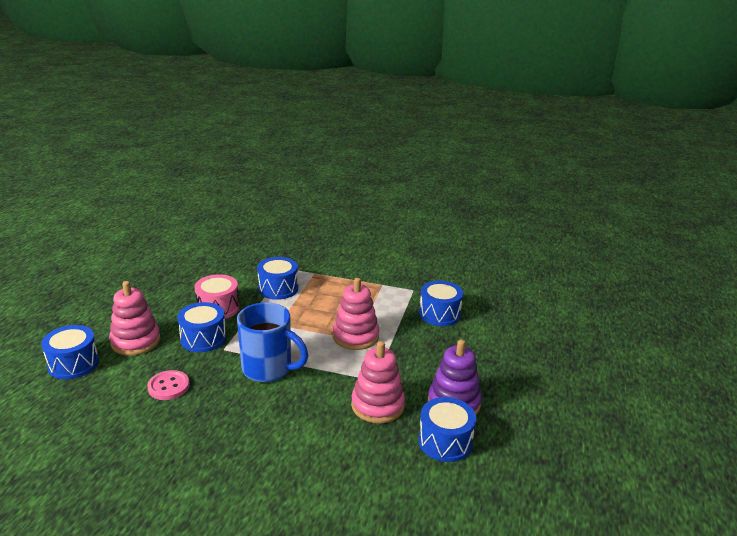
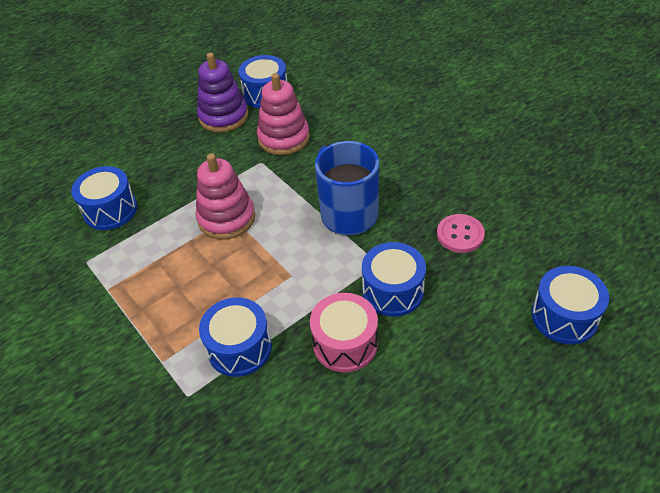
camera: 140 degrees left, 20 degrees up
(135, 341) = (478, 324): pink stacking toy -> none

